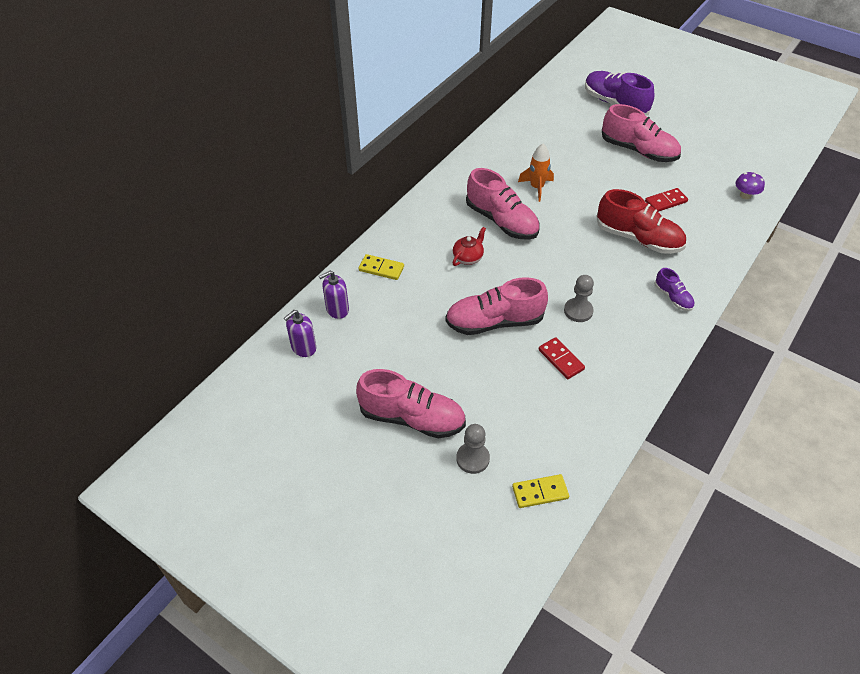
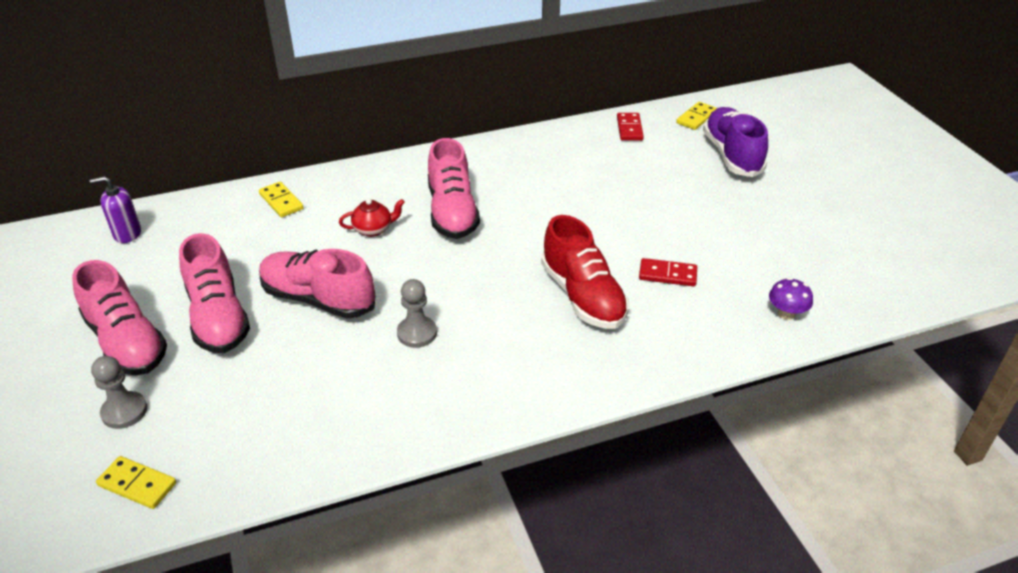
camera: 35 degrees right, 10 degrees down
(337, 309) = (197, 217): purple soap dispenser -> none
(536, 187) = (531, 198): orange rocket -> none
(561, 359) = (334, 370): red domino -> red domino (629, 129)
(567, 85) = (696, 118): none -> yellow domino
(638, 150) = (701, 210): pink shoe -> pink shoe (218, 317)
(673, 297) = (544, 376): purple shoe -> none

